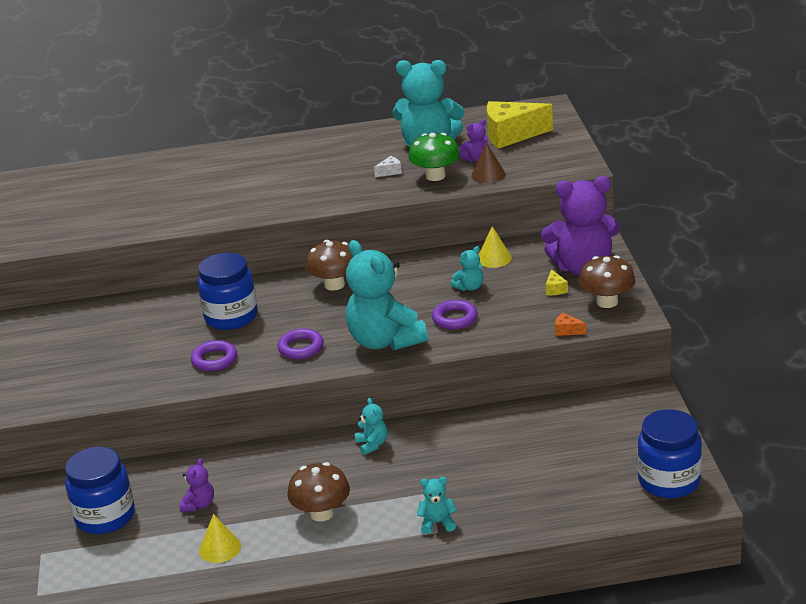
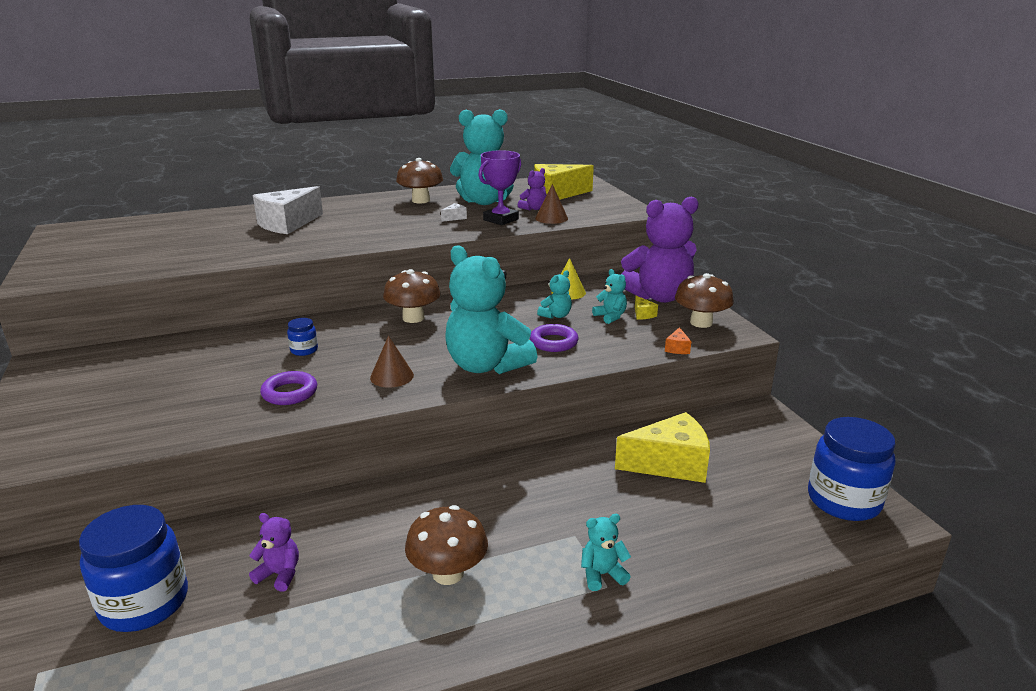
camera: 15 degrees left, 5 degrees down
(199, 505) = (279, 574): purple teddy bear -> purple teddy bear turned 75 degrees counterclockwise
(220, 548) = (315, 638): yellow cone -> none
(225, 177) = (287, 224): none -> white cheese
(231, 317) = (304, 350): blue jar -> blue jar, size x0.45
(301, 348) = (392, 376): purple ring -> brown cone
(363, 143) = (421, 200): none -> brown mushroom
(372, 444) = (487, 481): turquoise teddy bear -> turquoise teddy bear (610, 317)
(435, 176) = (501, 220): green mushroom -> purple trophy
(535, 439) = (670, 464): none -> yellow cheese
(567, 331) = (677, 348): orange cheese -> orange cheese turned 90 degrees counterclockwise

